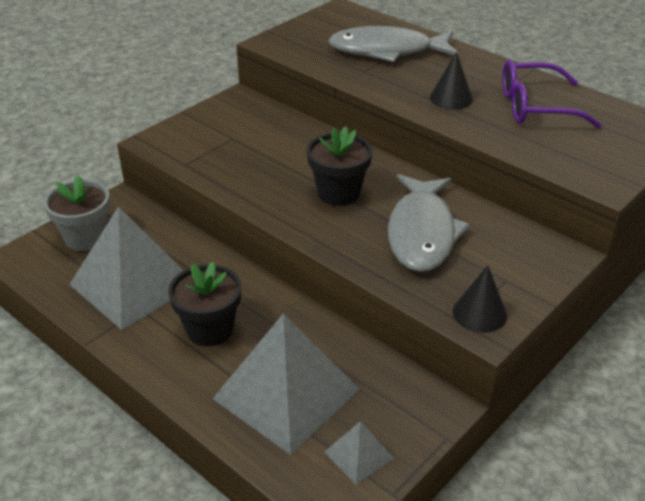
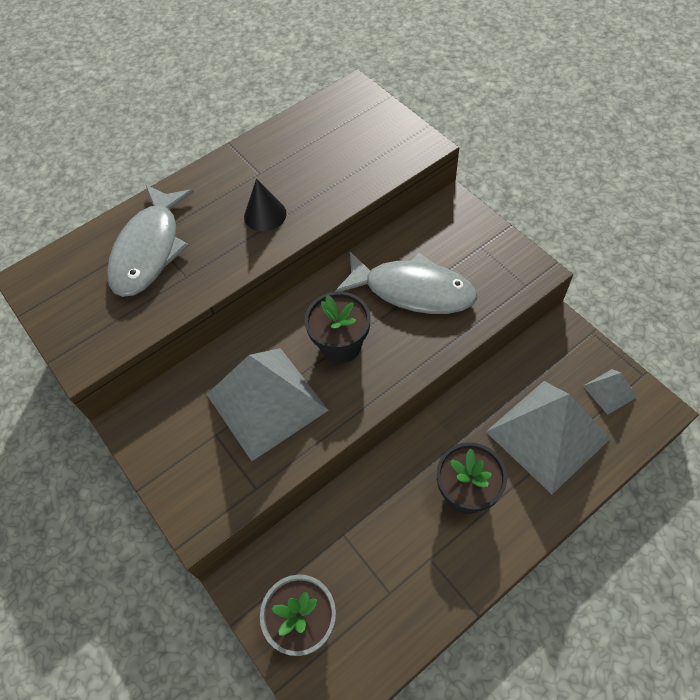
camera: 75 degrees left, 20 degrees up
(133, 284) = (392, 565): grey pyramid -> grey pyramid (266, 401)
(479, 313) = (517, 272): black cone -> none
(535, 107) = (298, 158): purple glasses -> none

